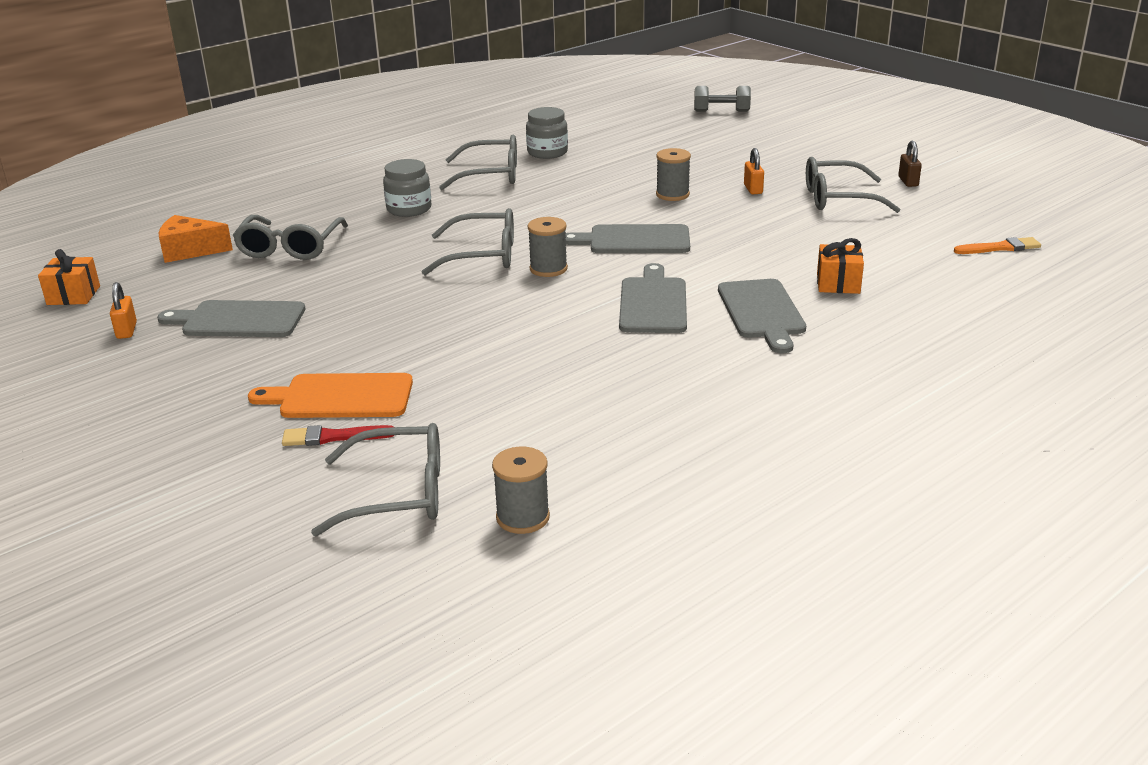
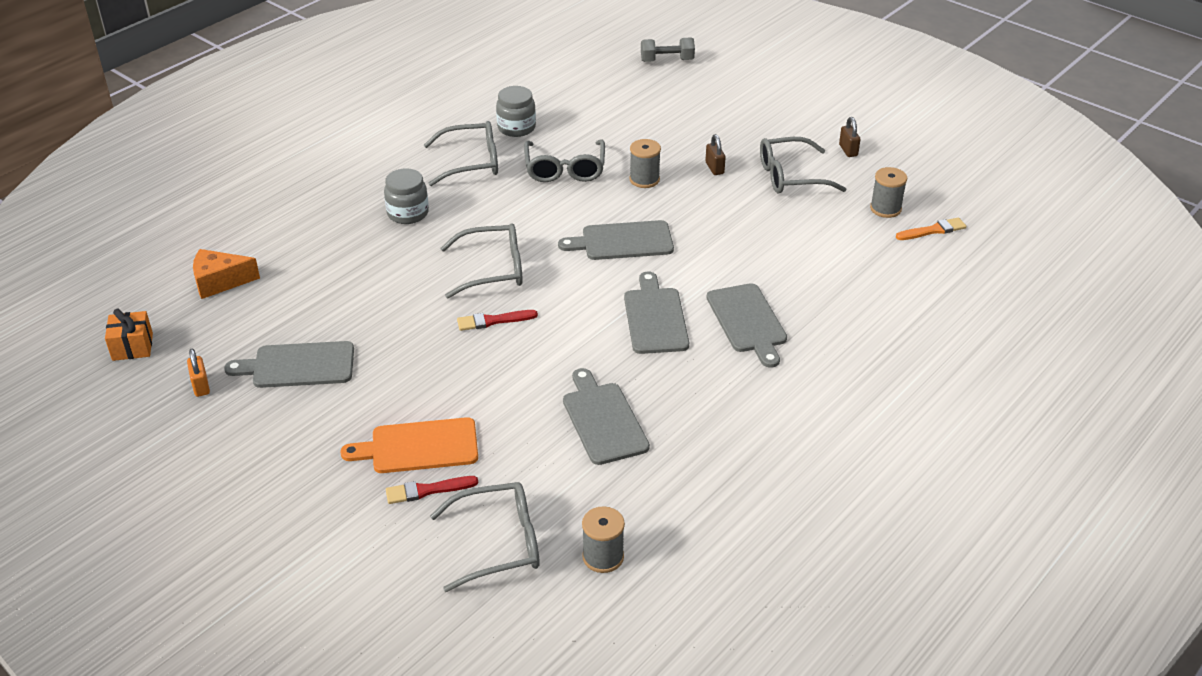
camera: 10 degrees left, 10 degrees up
(290, 247) = (313, 271): grey glasses -> grey glasses (565, 169)
(467, 296) = (493, 321): none -> red brush
(548, 269) = (555, 282): grey spool -> grey spool (885, 209)
(565, 387) = (603, 420): none -> grey cutting board
(753, 189) = (714, 168): orange padlock -> brown padlock
(838, 283) = (805, 283): orange gift -> none

